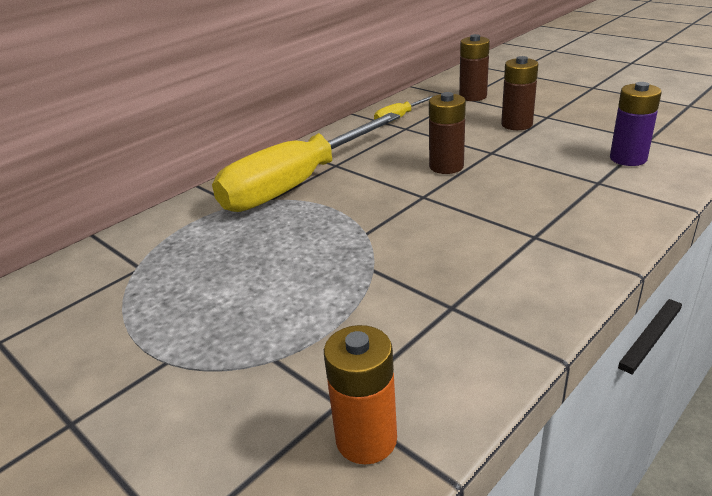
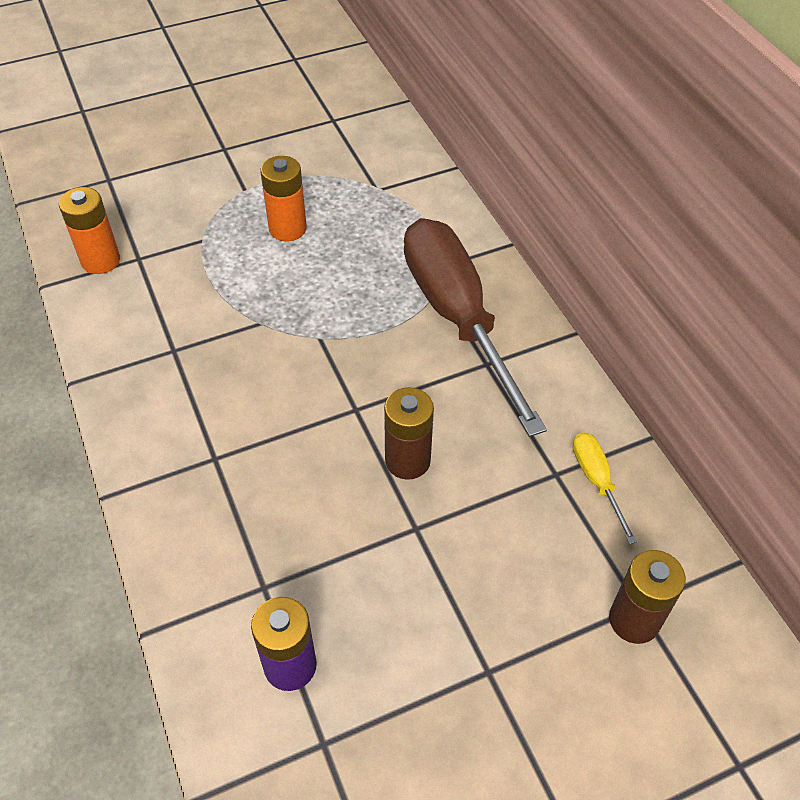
camera: 110 degrees right, 20 degrees up
(227, 301) = (287, 229): none -> orange battery
(297, 184) = (457, 317): yellow screwdriver -> brown screwdriver
(516, 124) = (482, 609): brown battery -> none

